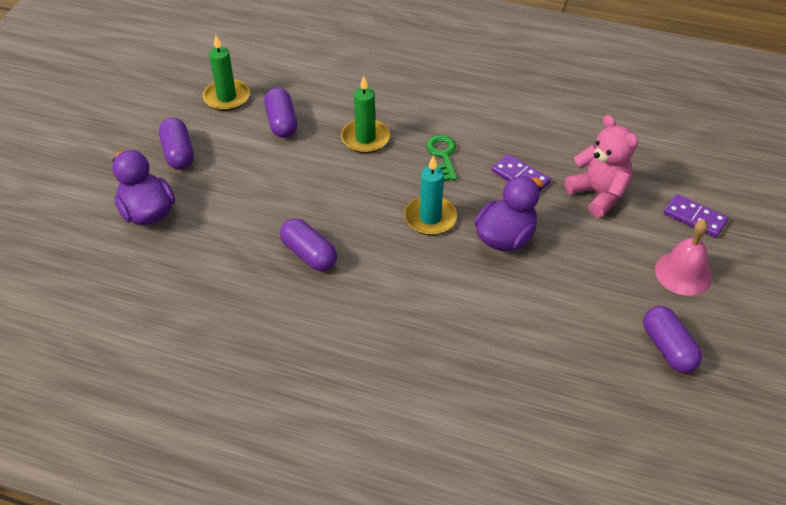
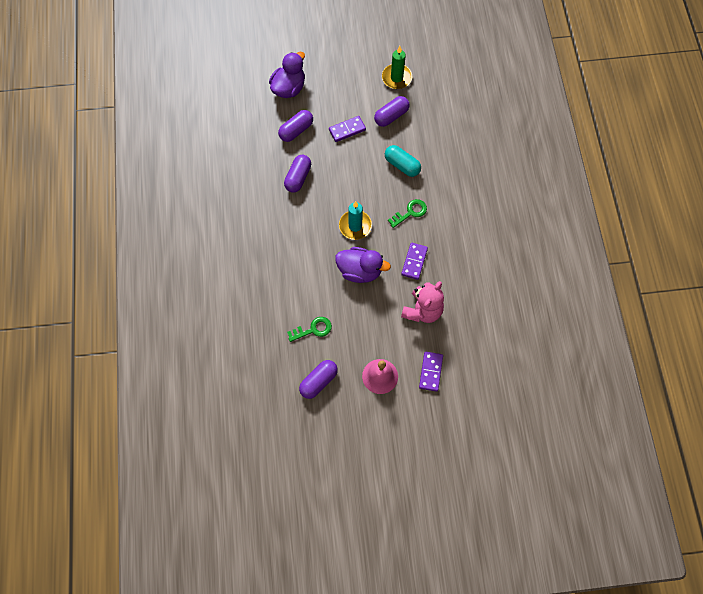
camera: 65 degrees right, 20 degrees up
(178, 153) = (338, 78): purple capsule -> purple capsule (296, 130)
(269, 173) = (347, 130): none -> purple domino
(365, 138) = (402, 165): green candle -> turquoise capsule
(577, 325) = (313, 329): none -> green key

